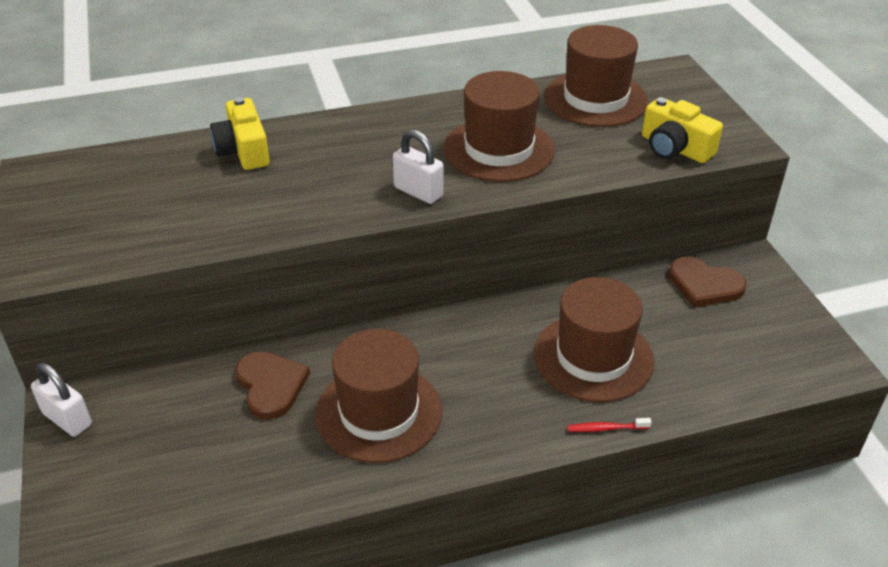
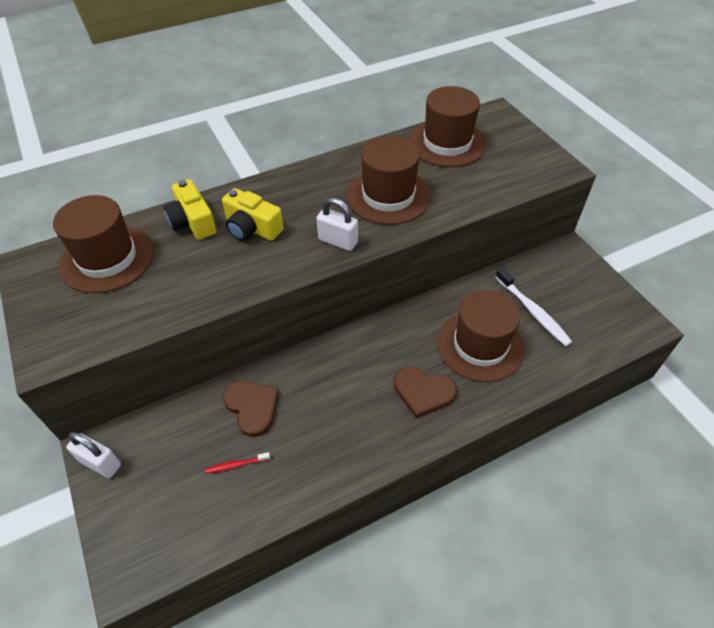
camera: 10 degrees left, 10 degrees up
(379, 412) = (338, 416): brown hat -> brown hat (107, 258)
(606, 428) = (503, 402): red toothbrush -> red toothbrush (236, 465)
(675, 148) = (515, 178): yellow camera -> yellow camera (252, 228)
(678, 327) = (533, 311): none -> white toothbrush
(704, 285) = (542, 274): brown heart -> brown heart (423, 392)

